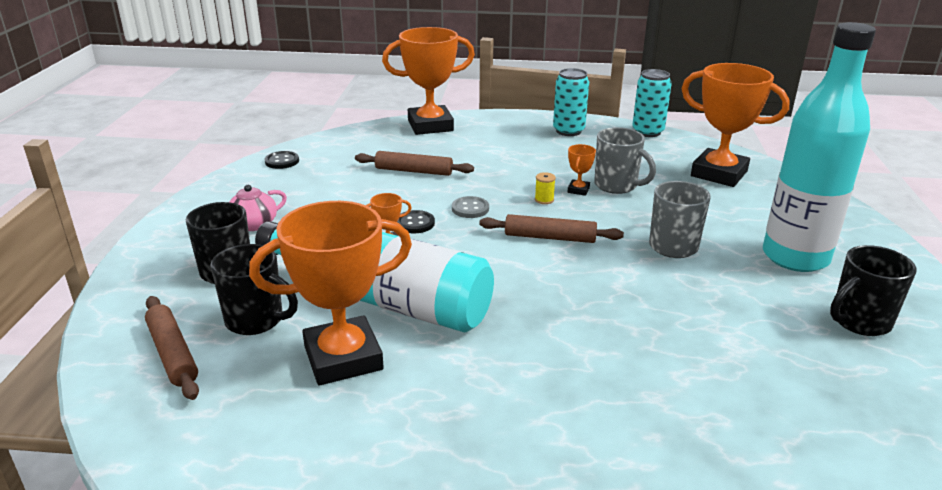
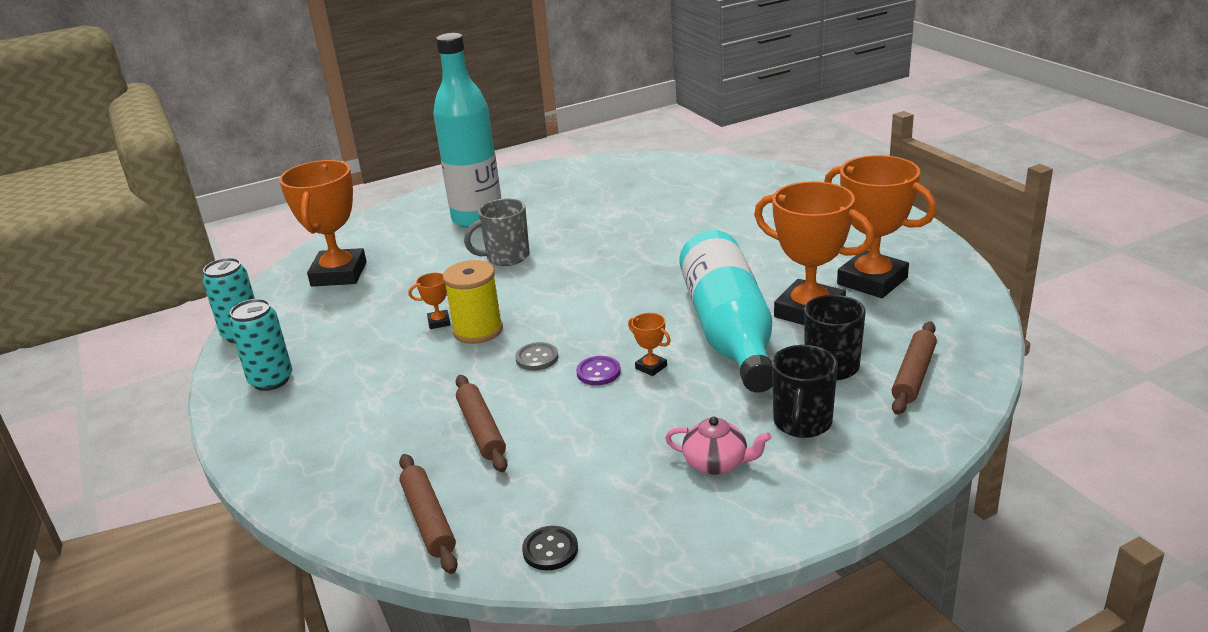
camera: 120 degrees left, 0 degrees up
(415, 223) = (598, 372): black button -> purple button
(430, 126) = (319, 489): orange trophy -> orange trophy (872, 281)
(544, 200) = (478, 330): yellow spool -> yellow spool, size x2.33
(550, 237) = (549, 304): brown rolling pin -> brown rolling pin (428, 520)
(617, 186) = (411, 308): grey mug -> none
(859, 321) = (544, 190): black mug -> none

